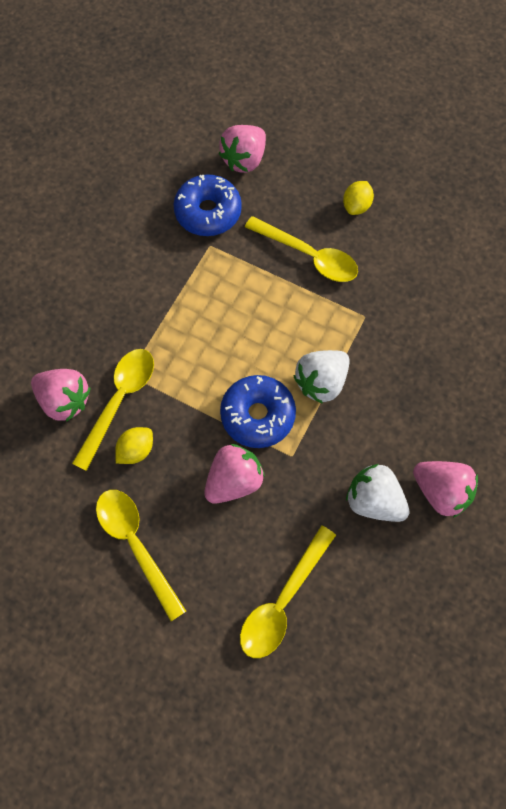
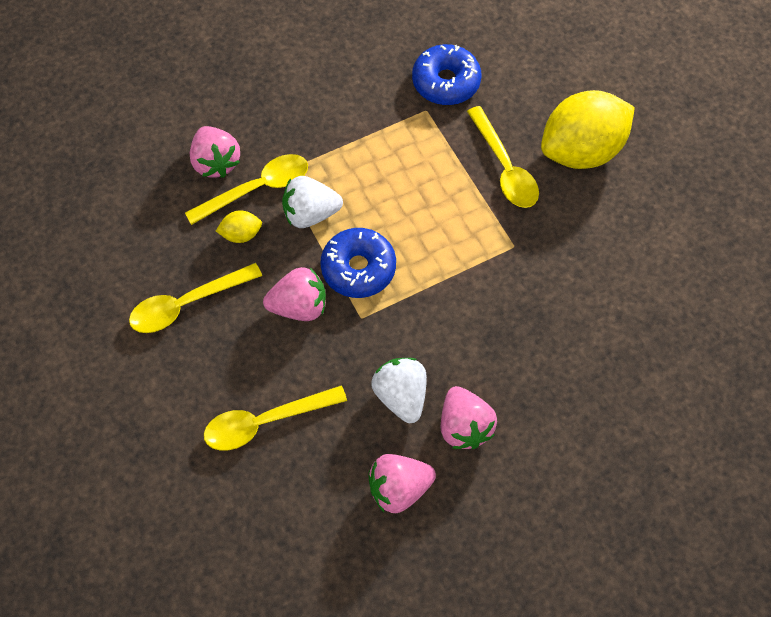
camera: 35 degrees right, 5 degrees down
(136, 544) = (186, 304): yellow spoon -> yellow spoon turned 120 degrees counterclockwise
(244, 160) = (512, 56): pink strawberry -> pink strawberry (399, 488)
(321, 382) = (432, 275): white strawberry -> white strawberry (310, 214)
(356, 206) = (581, 151): yellow lemon -> yellow lemon, size x2.38

